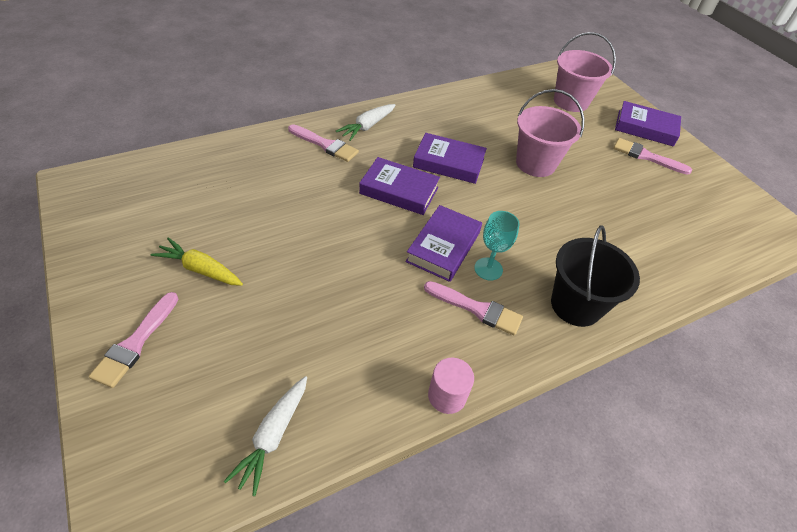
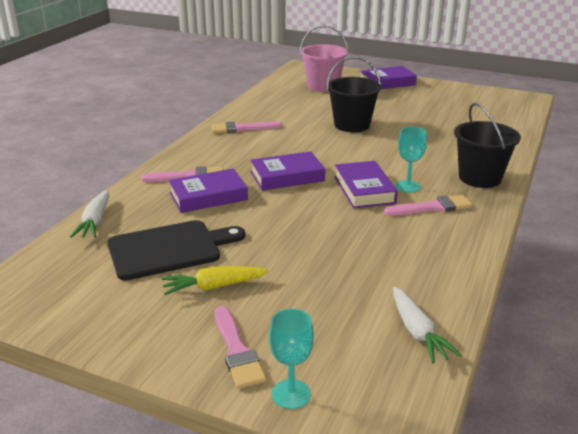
camera: 35 degrees left, 20 degrees down
(113, 414) = (291, 394): none -> turquoise goblet
(220, 211) = (169, 249): none -> black cutting board
(367, 126) = (203, 153): white carrot -> white carrot (95, 221)
(447, 396) = (481, 253): pink cylinder -> none
(448, 163) = (296, 148): purple book -> purple book (208, 196)
(535, 163) = (352, 125): pink bucket -> black bucket
(646, 156) = (409, 95): pink brush -> pink brush (242, 128)

